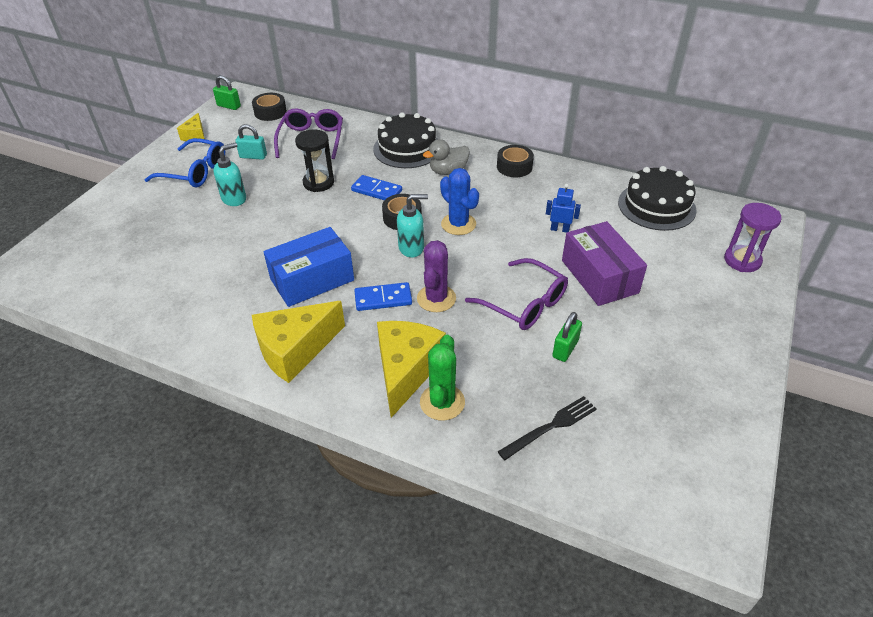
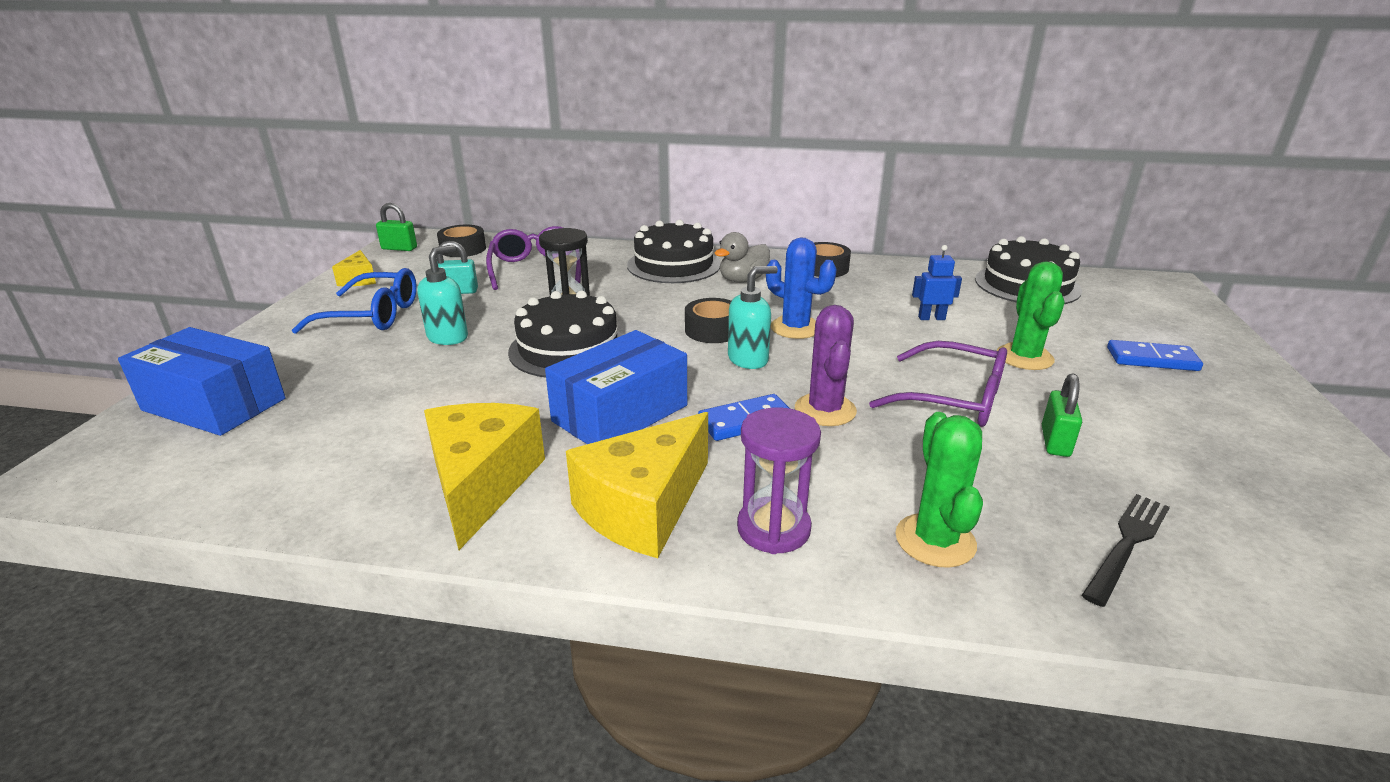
camera: 15 degrees left, 15 degrees down
(92, 234) = (214, 404): none -> blue box
(303, 220) = (568, 349): none -> black cake
(376, 191) = (658, 307): blue domino -> blue domino (1152, 359)
(406, 370) = (845, 506): yellow cheese -> yellow cheese (481, 484)
(599, 276) = (1024, 357): purple box -> green cactus
(742, 260) = (1176, 321): purple hourglass -> purple hourglass (773, 529)

